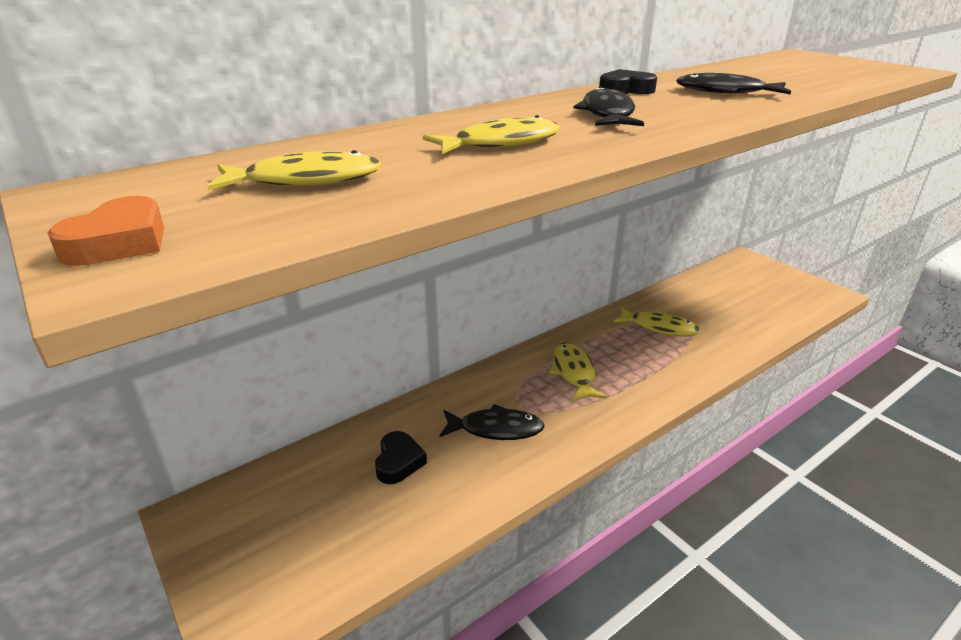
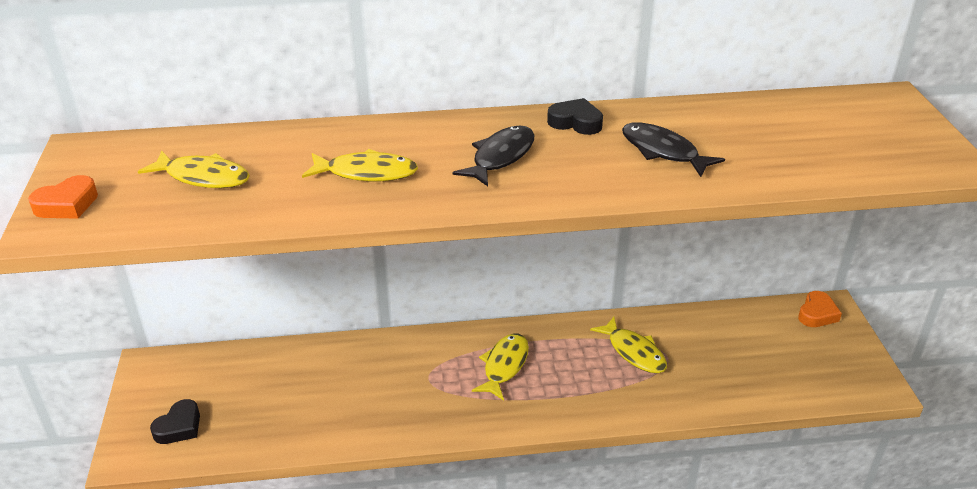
camera: 30 degrees right, 5 degrees up
(398, 462) = (301, 385): black heart -> black heart (179, 427)
(496, 429) = (393, 389): black fish -> none
(743, 265) = (817, 314): none -> orange heart

